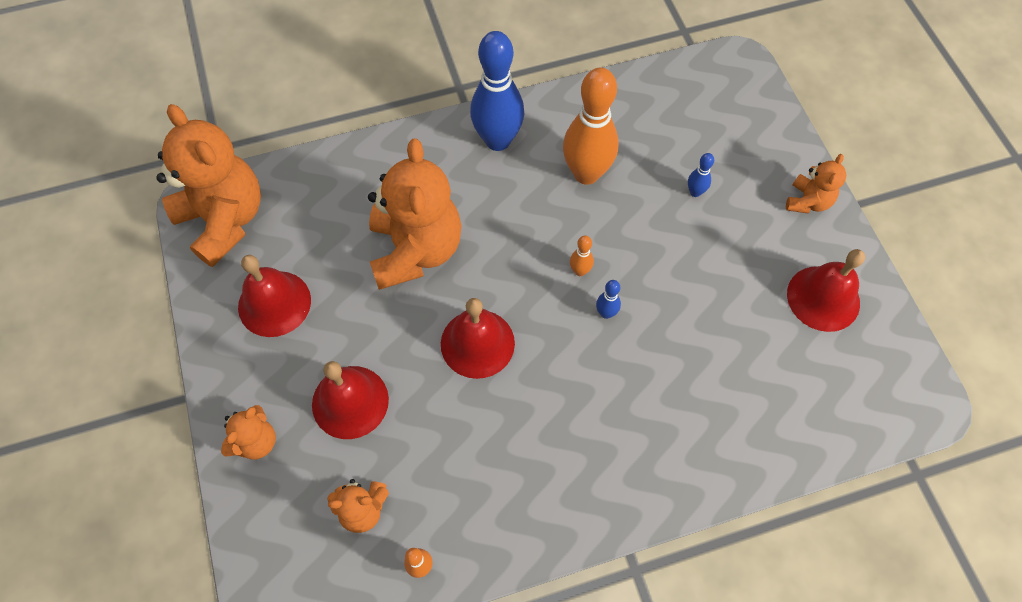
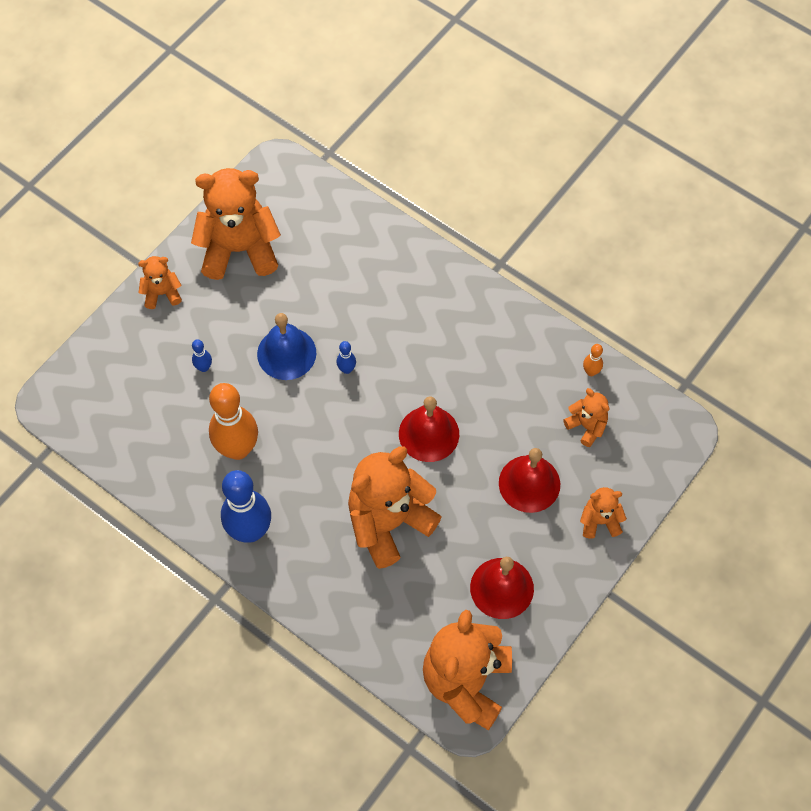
camera: 125 degrees left, 0 degrees up
(580, 271) = (325, 404): orange bowling pin -> none
(663, 270) = (286, 353): none -> blue bell
(823, 298) = (239, 249): red bell -> orange teddy bear

